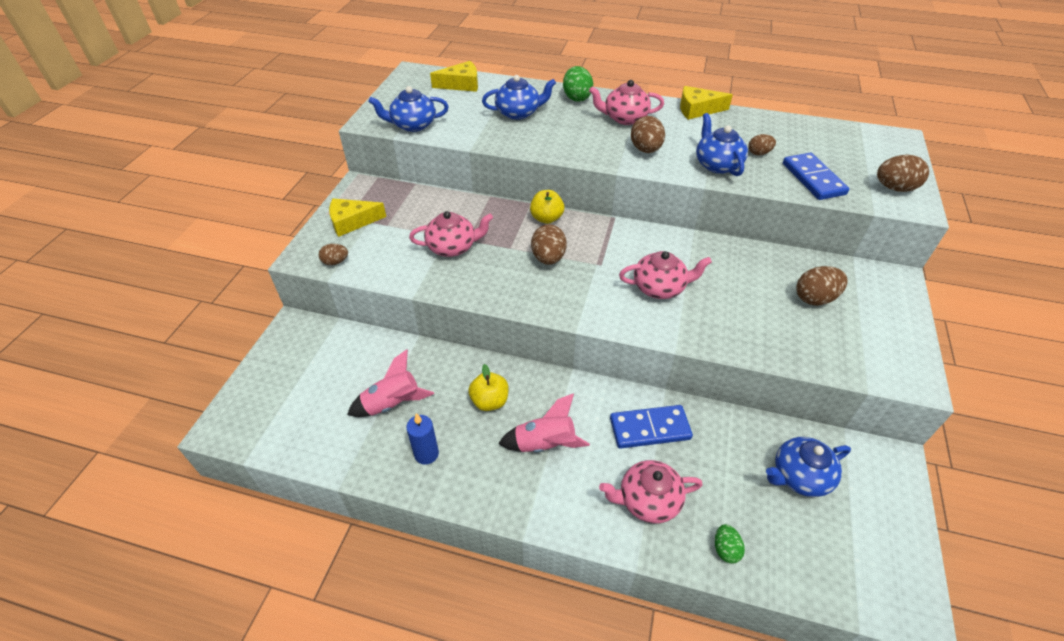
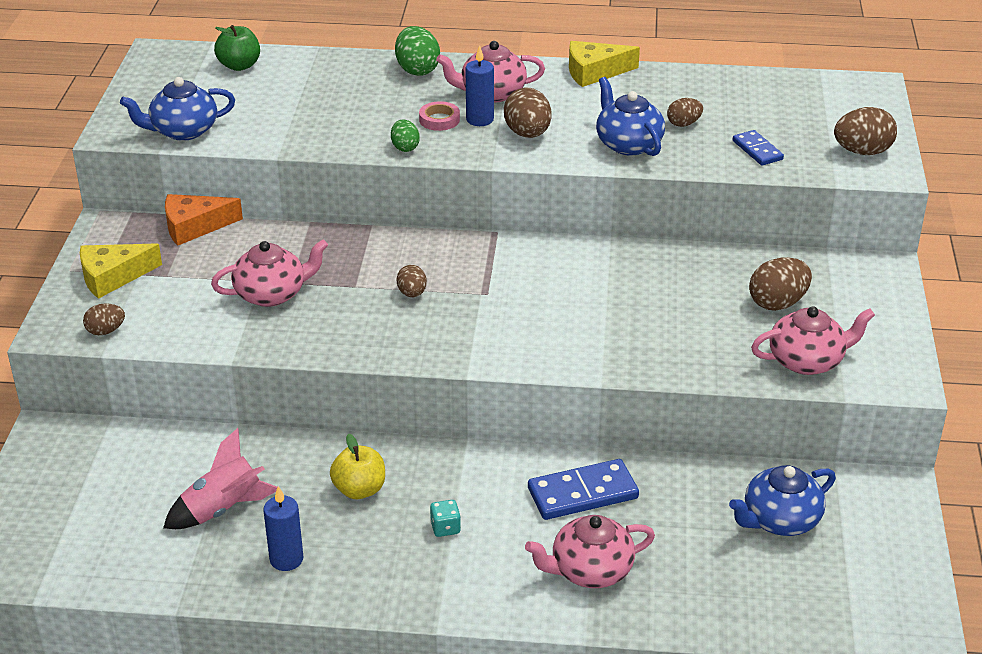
camera: 10 degrees left, 10 degrees down
(414, 191) = (194, 226): none -> orange cheese
(461, 84) = (239, 66): yellow cheese -> green apple
(518, 113) = (336, 100): blue teapot -> none
(545, 444) = (445, 528): pink rocket -> turquoise dice
(546, 218) = (399, 243): yellow apple -> none
(548, 258) = (412, 293): brown egg -> brown egg, size x0.60
(585, 133) = (439, 120): none -> pink tape
(613, 136) = (480, 119): none -> blue candle
(660, 287) = (572, 313): pink teapot -> pink teapot (807, 361)
(725, 549) = (693, 607): green egg -> green egg (405, 147)
(813, 179) = (757, 150): blue domino -> blue domino, size x0.60

